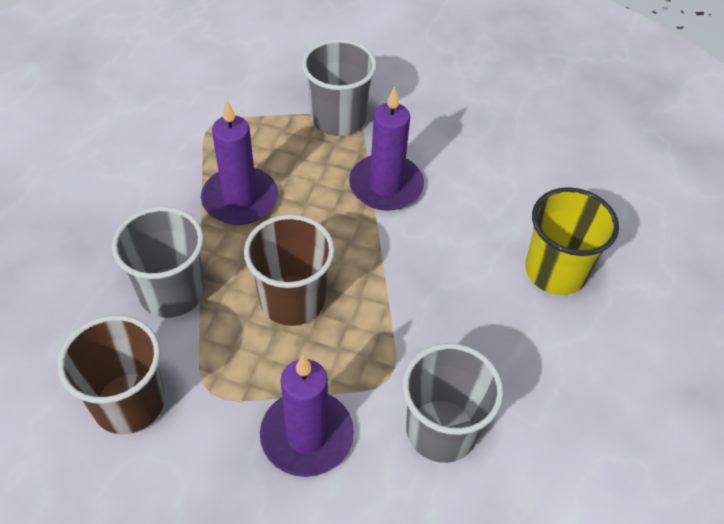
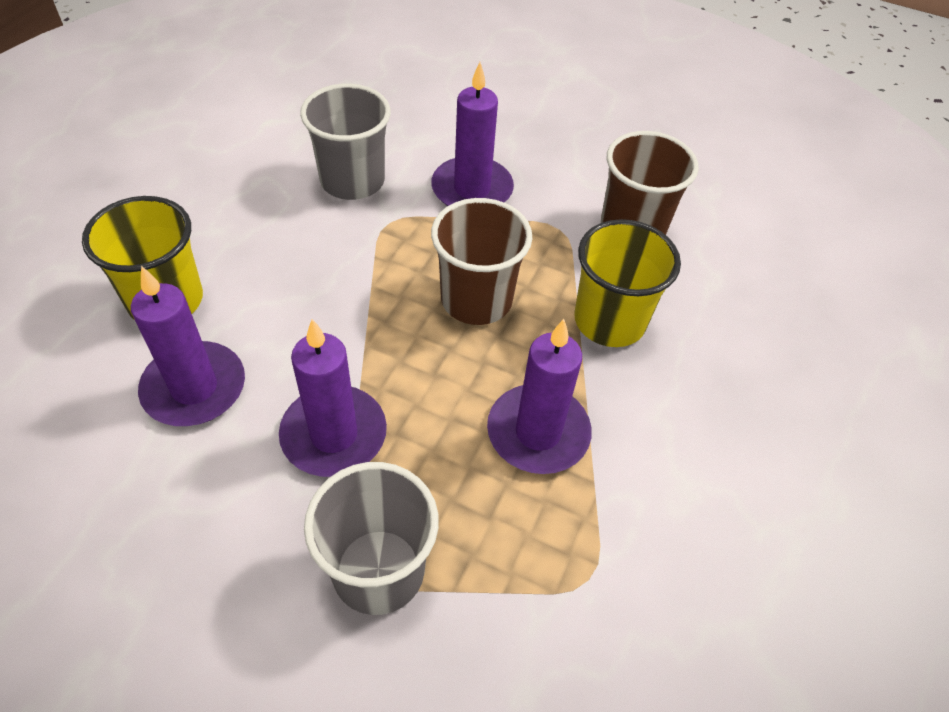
camera: 175 degrees left, 0 degrees up
(172, 292) = (609, 321): grey cup -> yellow cup
(496, 207) = (194, 388): none -> purple candle

